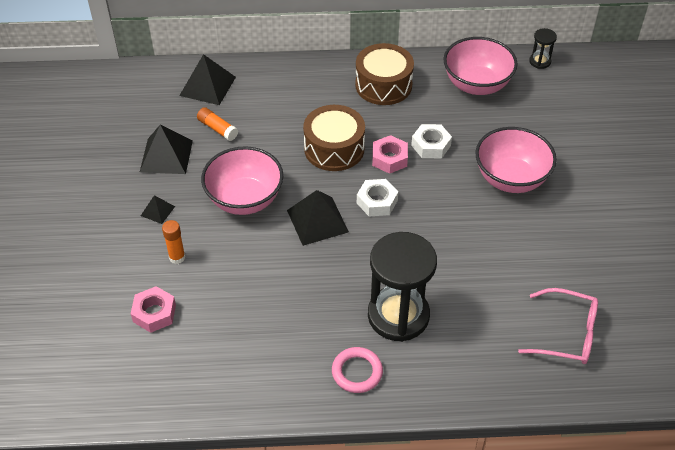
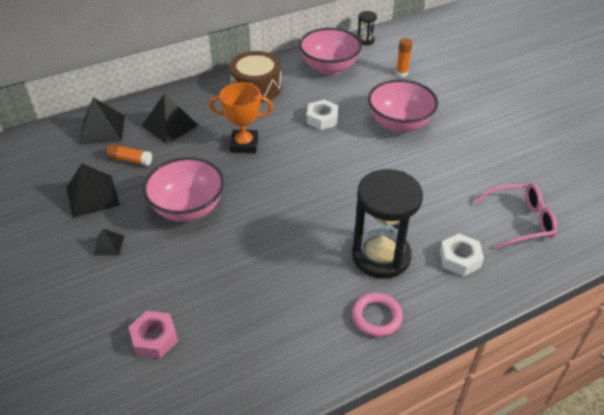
camera: 25 degrees left, 5 degrees down
(177, 257) = (150, 279): orange glue stick -> orange glue stick (401, 73)
(317, 221) = (264, 204): black pyramid -> black pyramid (170, 125)
(334, 148) = (244, 144): brown drum -> orange trophy
(377, 202) = (305, 173): white nut -> white nut (460, 259)
(389, 158) = (295, 138): pink nut -> none

